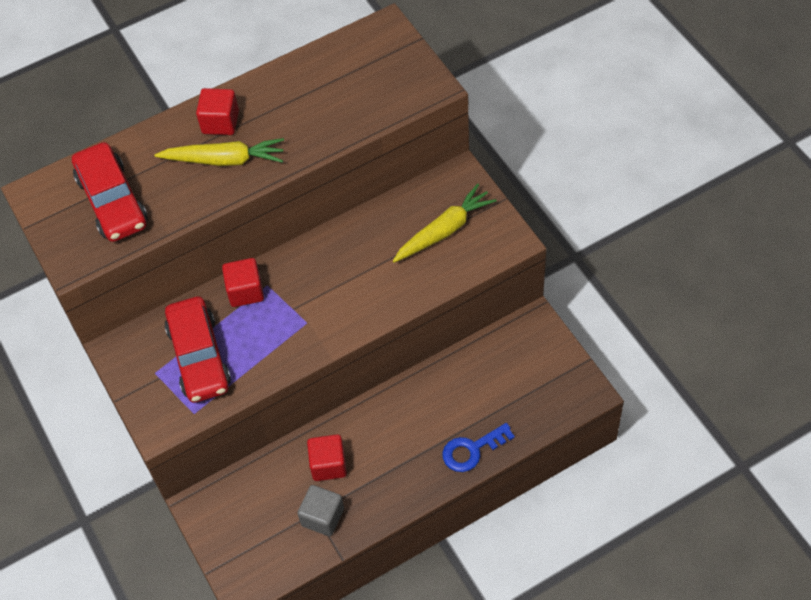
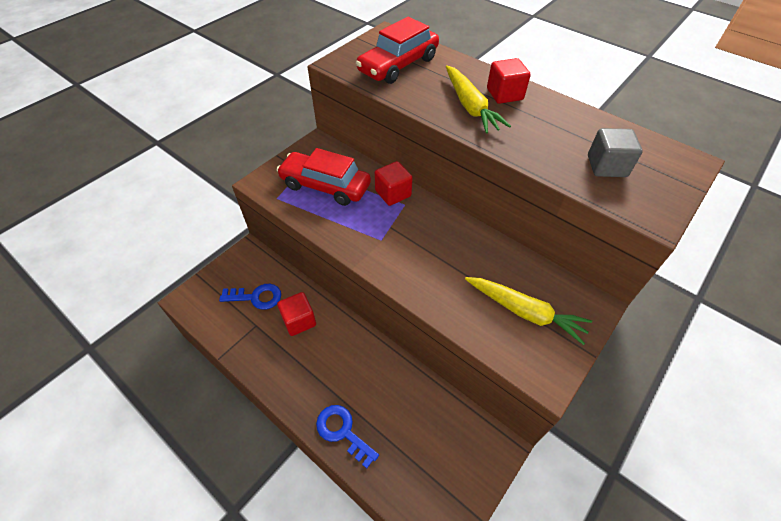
camera: 65 degrees right, 5 degrees down
(199, 357) = (325, 186): red car -> red car turned 60 degrees clockwise
(275, 505) = (256, 297): none -> blue key
(322, 517) = (252, 332): grey cube -> grey cube (606, 166)

